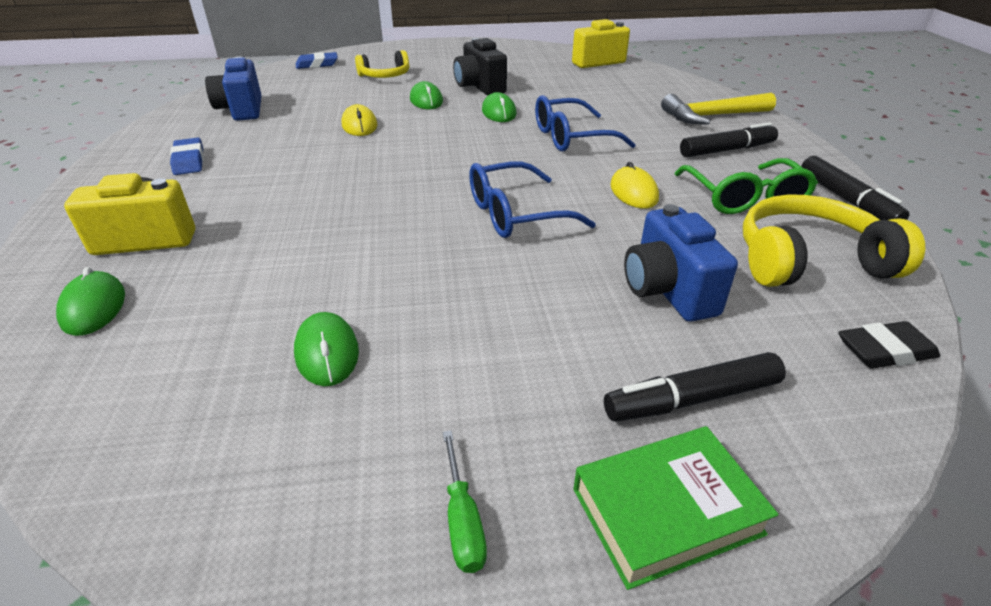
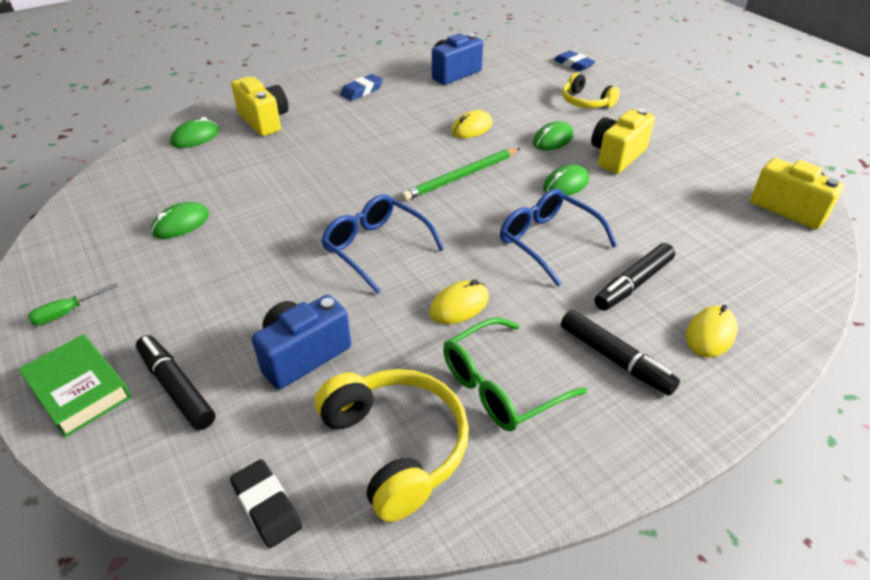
camera: 65 degrees right, 5 degrees up
(437, 148) = (461, 176): none -> green pencil
(480, 87) = (617, 156): black camera -> yellow camera
(712, 116) = (710, 334): yellow hammer -> yellow mouse
(846, 200) = (558, 478): black marker -> black marker (633, 283)

